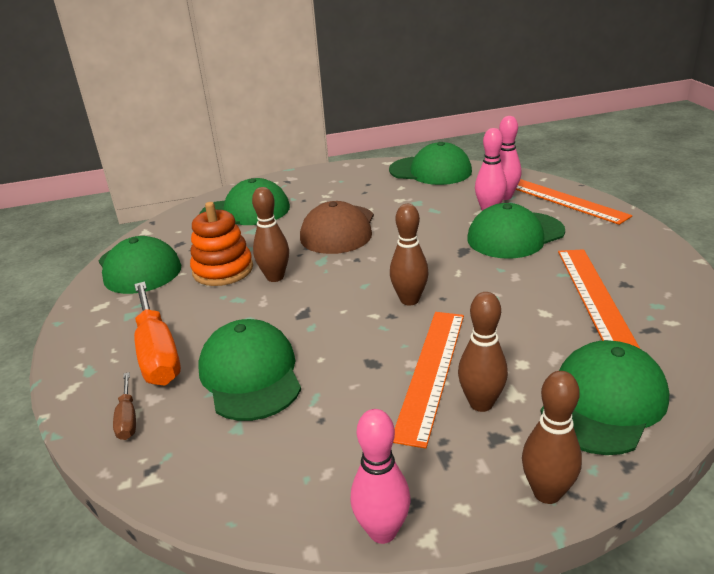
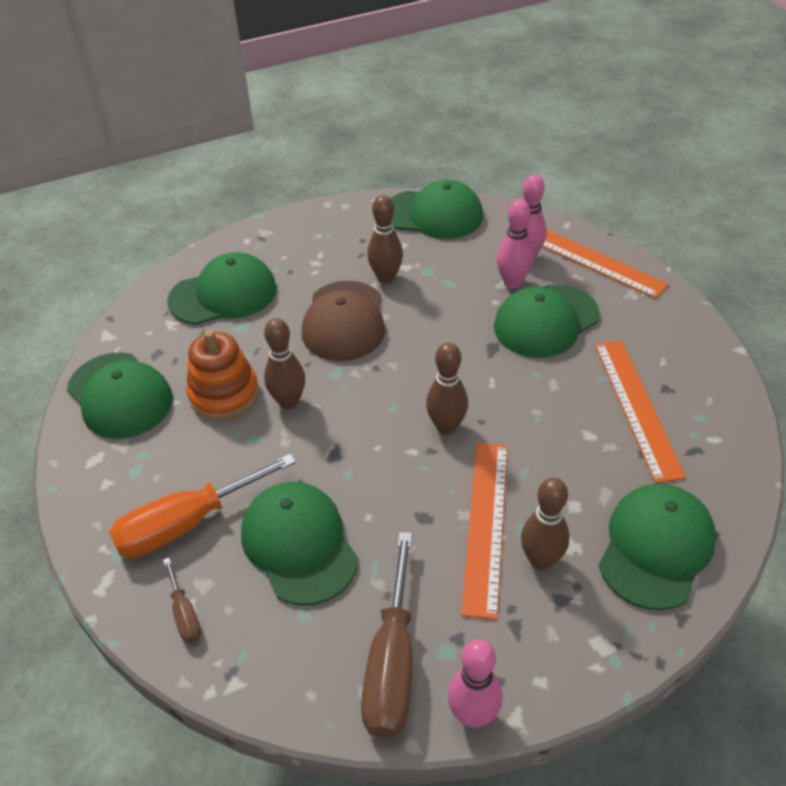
camera: 10 degrees left, 15 degrees up
(157, 353) = (187, 523): orange screwdriver -> orange screwdriver turned 90 degrees clockwise
(310, 475) = (392, 662): none -> brown screwdriver
(547, 493) = (613, 657): brown bowling pin -> brown bowling pin (386, 277)

